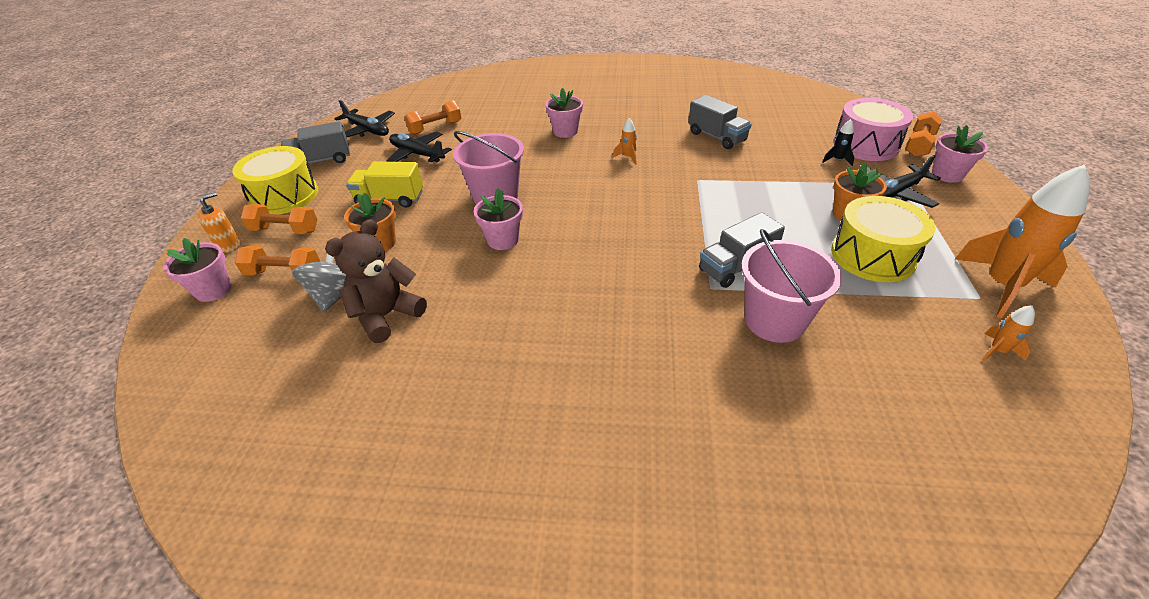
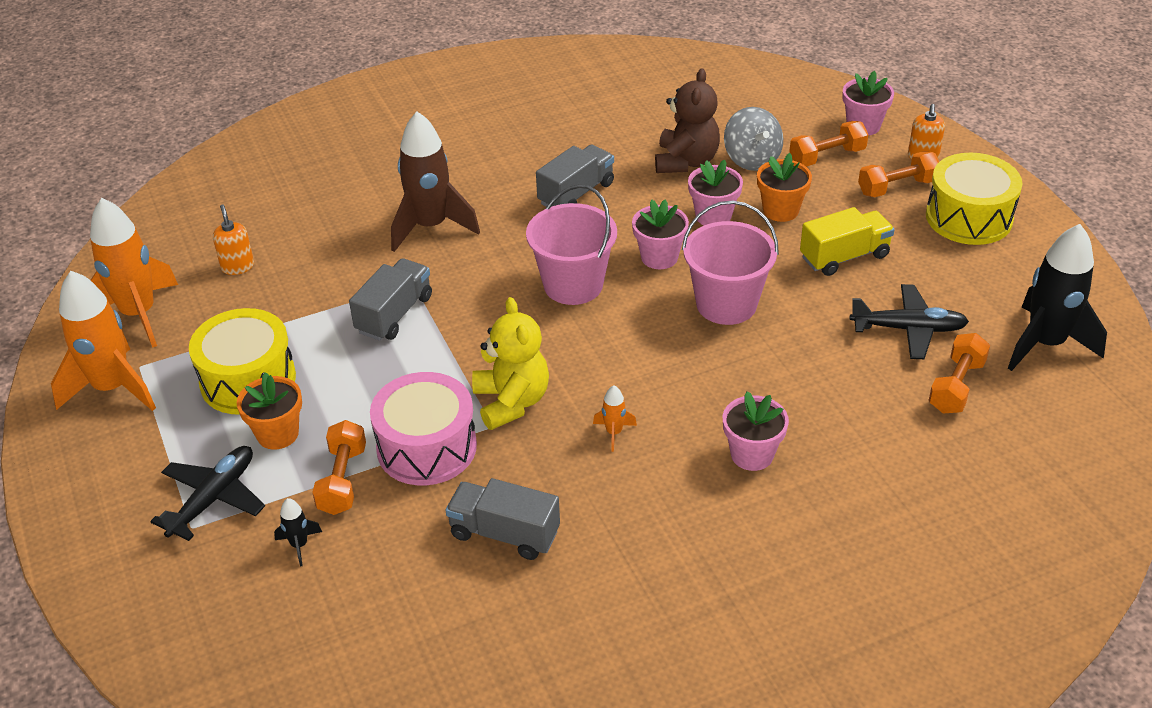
camera: 150 degrees right, 0 degrees up
(321, 161) = (1014, 273): grey truck -> grey truck (576, 193)
(368, 130) = (1045, 344): black plane -> black rocket
(668, 339) = (430, 227): none -> brown rocket
(677, 187) = (511, 402): none -> yellow teddy bear
(774, 320) = (342, 273): pink bucket -> pink bucket (573, 285)
(865, 145) = (254, 605): pink drum -> pink drum (426, 447)
(888, 369) = (237, 266): none -> orange soap dispenser
(919, 145) = (163, 640): orange dumbbell -> orange dumbbell (342, 480)
(947, 175) = (131, 570): pink flower pot -> pink flower pot (713, 216)
(997, 351) = (139, 314): orange rocket -> orange rocket, size x2.38

